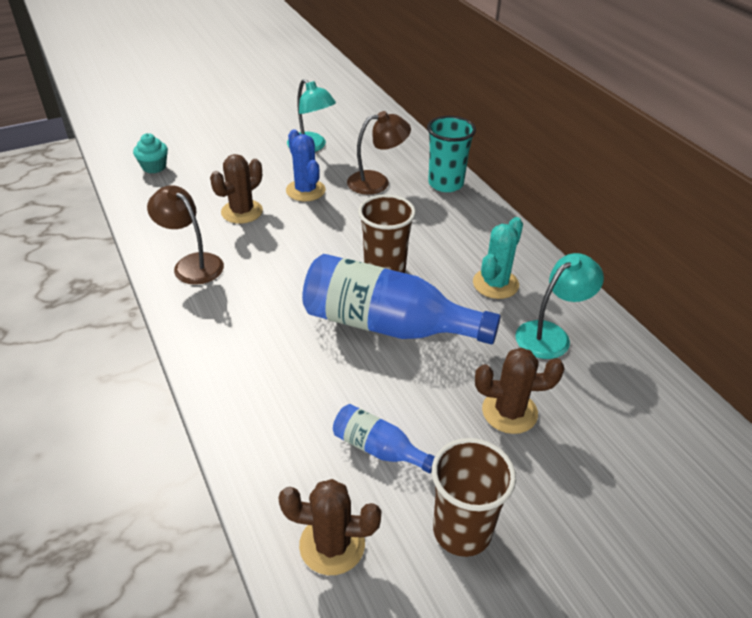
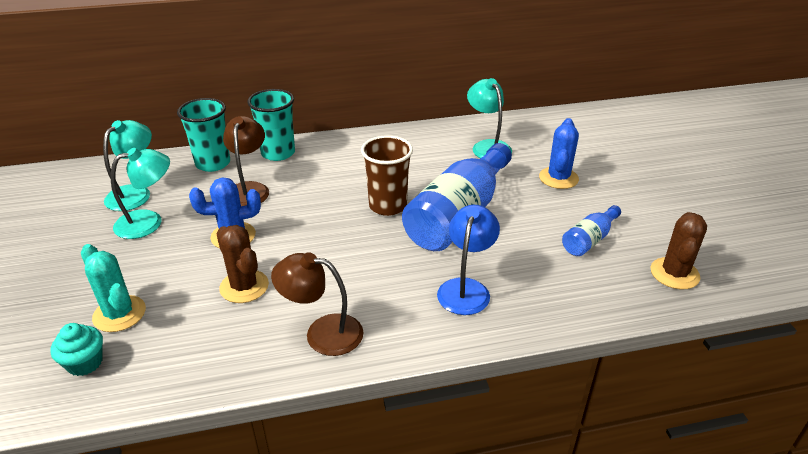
camera: 75 degrees left, 5 degrees down
(192, 264) = (322, 333): brown lamp -> brown lamp turned 45 degrees clockwise
(264, 345) = (466, 288): none -> blue lamp
(347, 130) = (135, 193): none -> turquoise lamp
(408, 153) = (213, 163): none -> turquoise cup
(462, 531) = (657, 216): brown cup -> none
(495, 284) = (425, 156): turquoise cactus -> turquoise cactus (119, 314)
(509, 412) = (558, 178): brown cactus -> blue cactus

